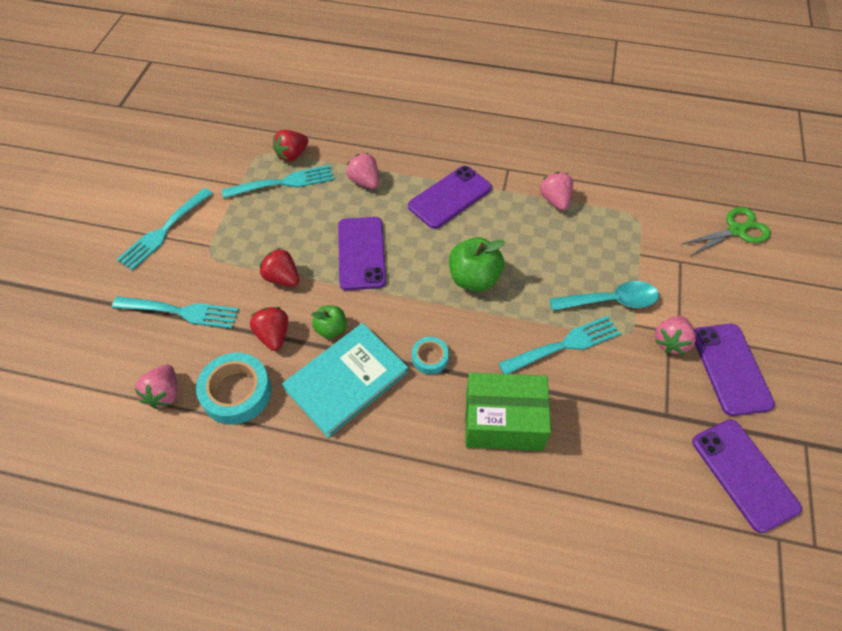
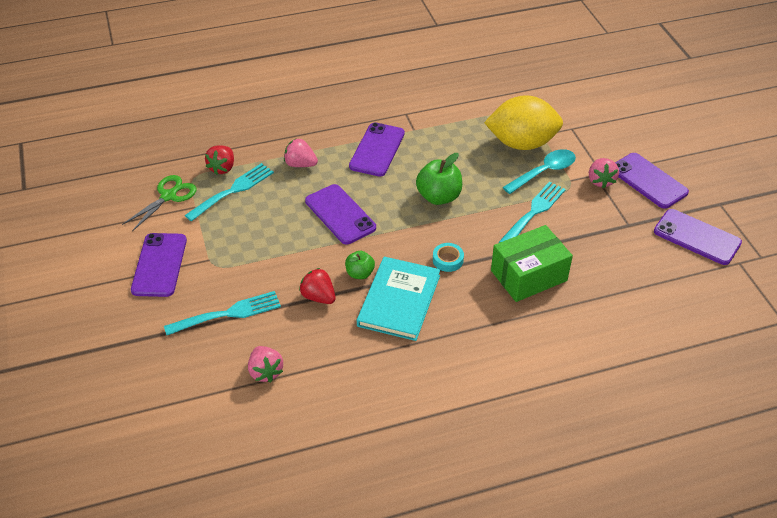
camera: 30 degrees left, 10 degrees down
(164, 231) = (159, 265): turquoise fork -> purple phone
(236, 392) = (322, 345): turquoise tape -> none
(282, 278) = (292, 256): red strawberry -> none
(555, 200) = (457, 122): pink strawberry -> none
(609, 255) = (521, 143): none -> yellow lemon
(736, 230) = (594, 94): green scissors -> green scissors (169, 196)

